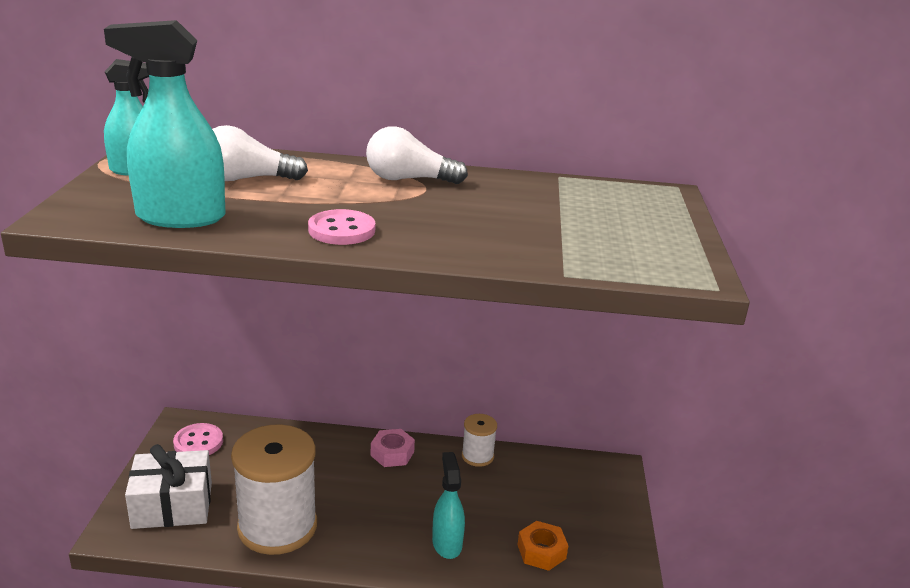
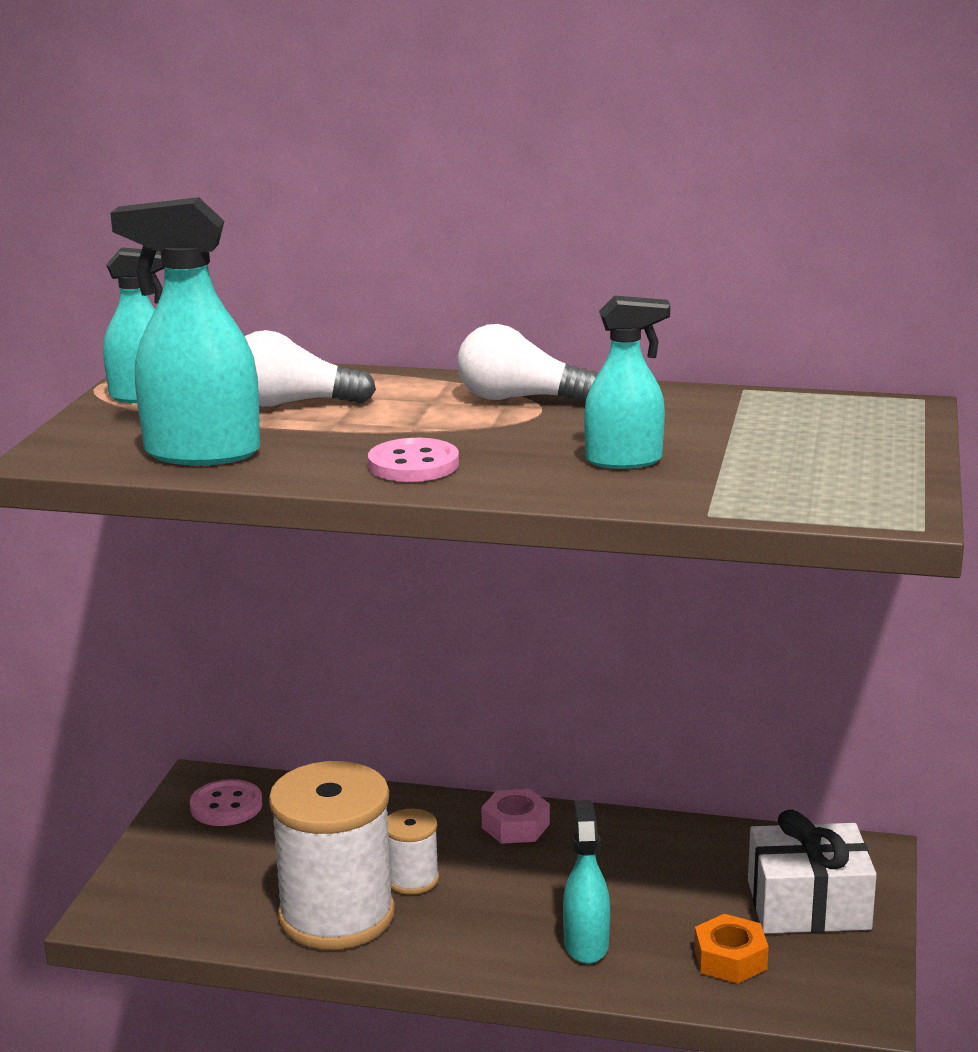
camera: 10 degrees right, 5 degrees down
(172, 505) = (187, 885): white gift -> white gift (808, 905)
(477, 456) = (648, 832): white spool -> white spool (412, 879)
(493, 229) = (624, 460): none -> turquoise spray bottle

